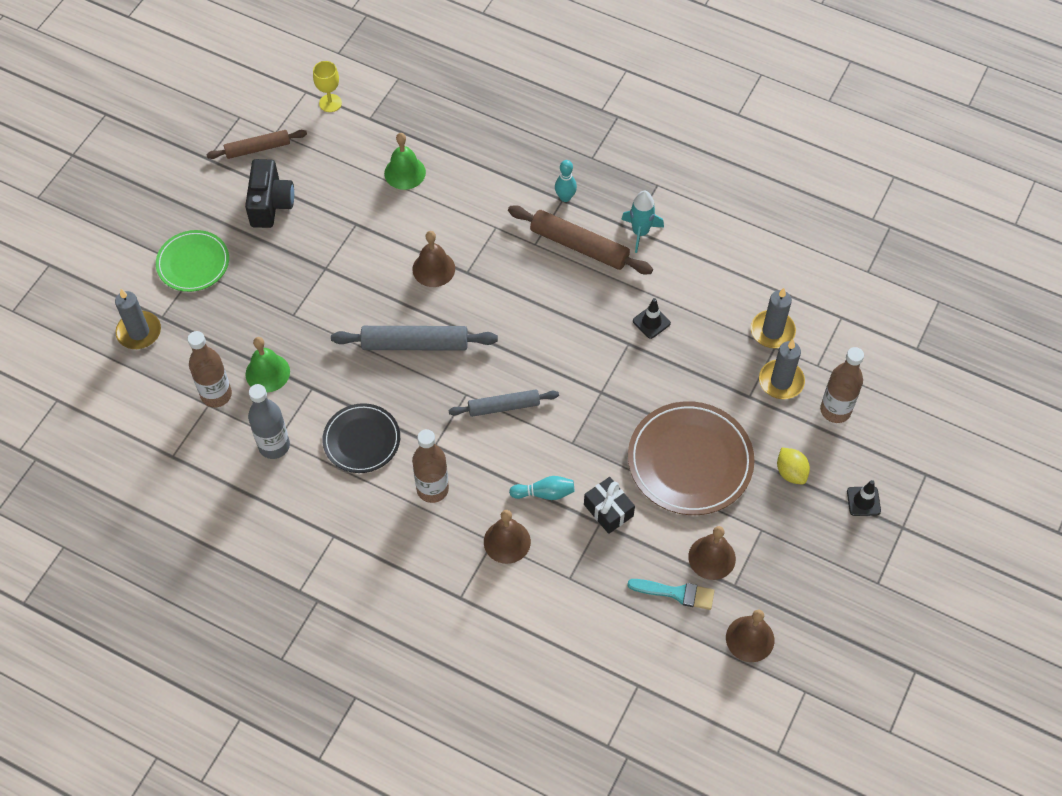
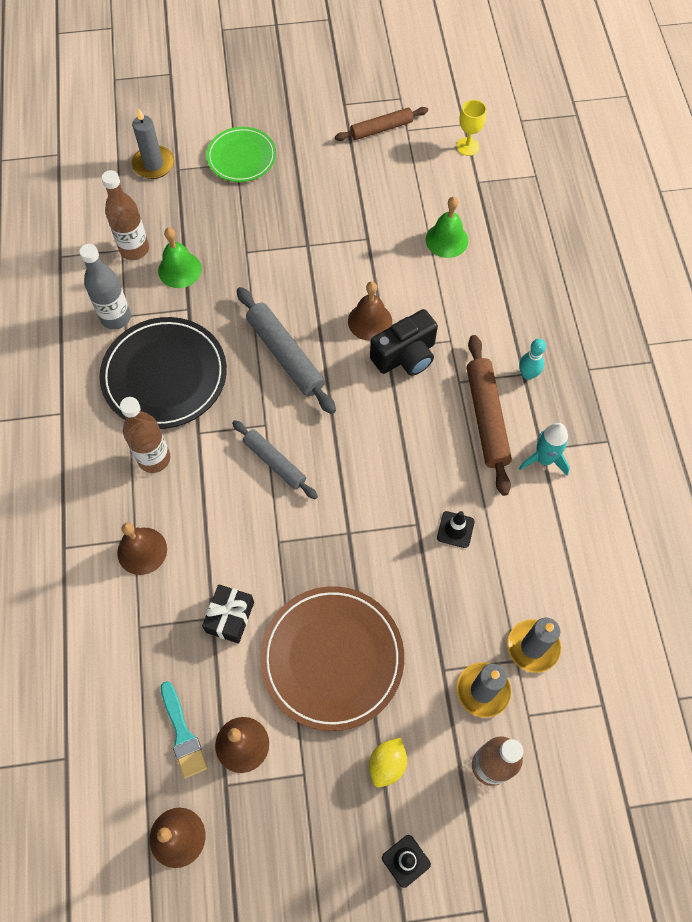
camera: 55 degrees right, 5 degrees up
(258, 148) = (381, 129): brown rolling pin -> brown rolling pin turned 60 degrees counterclockwise
(270, 204) = (337, 170): black camera -> black camera (405, 356)
(361, 440) = (164, 375): black plate -> black plate, size x1.61
(544, 493) = (211, 551): turquoise bowling pin -> none

